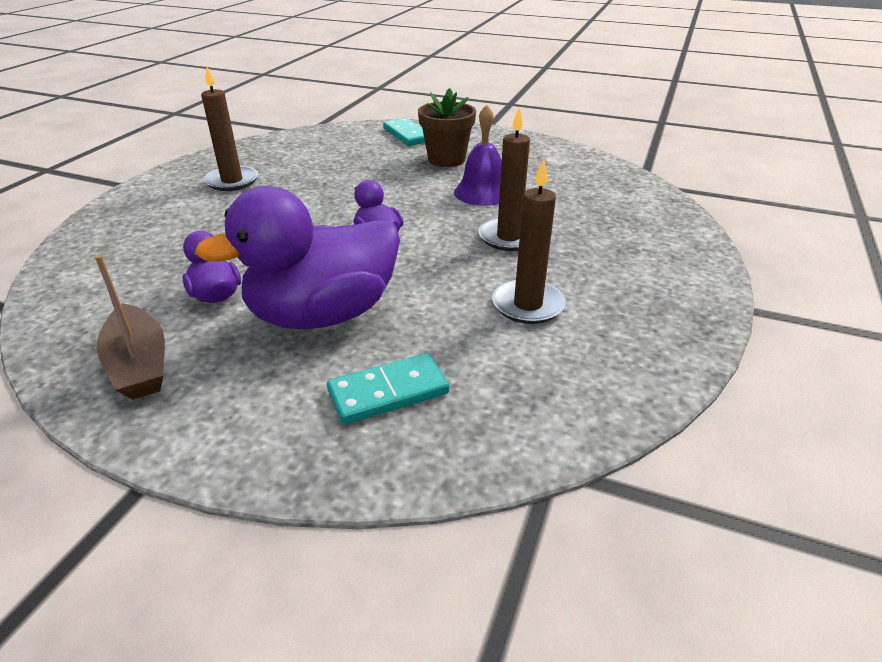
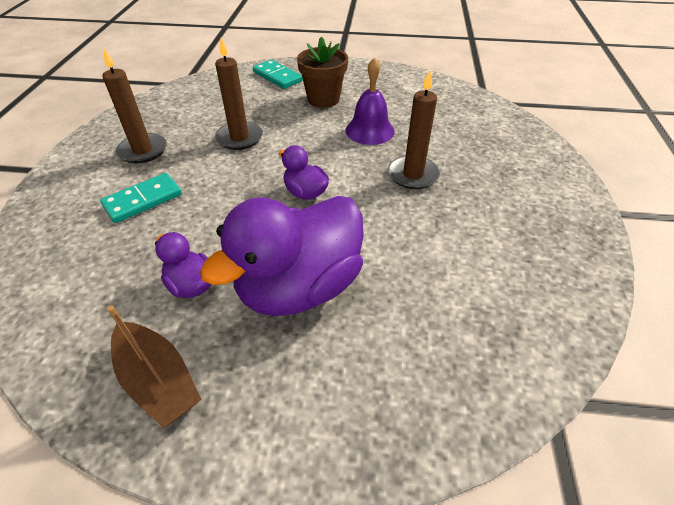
camera: 15 degrees left, 10 degrees up
(388, 392) = (394, 358): turquoise domino -> turquoise domino (143, 200)
(528, 305) = (460, 242): brown candle -> brown candle (239, 138)

